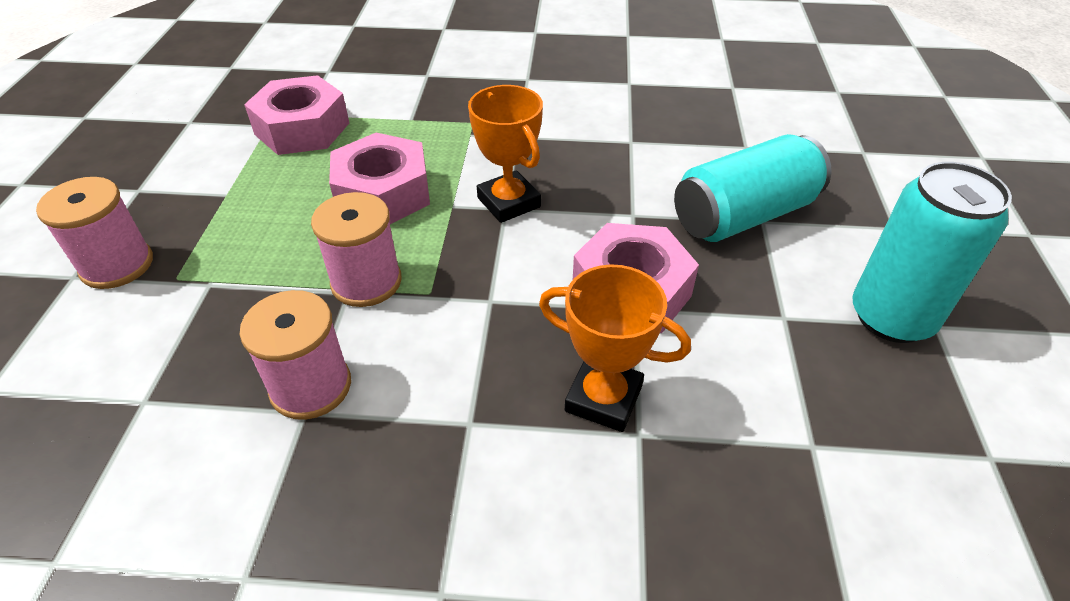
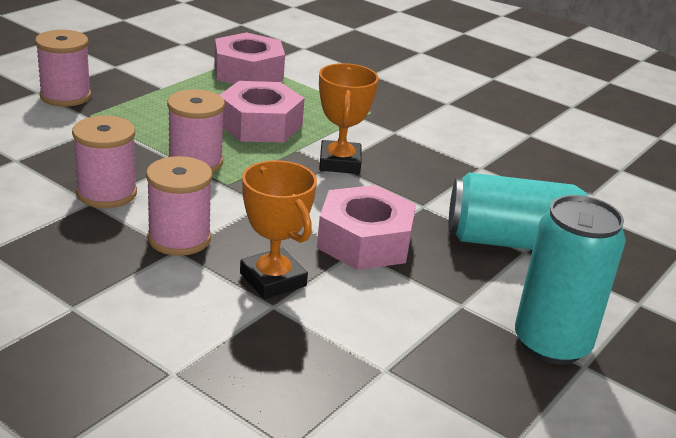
camera: 30 degrees right, 15 degrees down
(456, 403) = (179, 238): none -> pink spool

